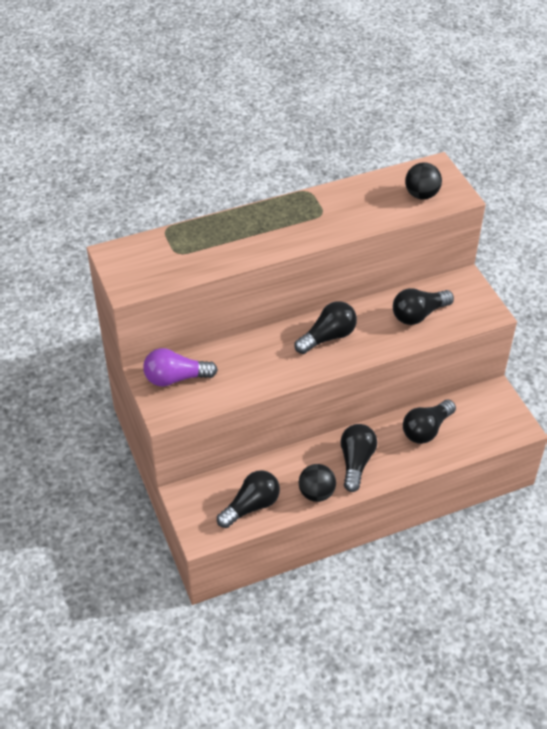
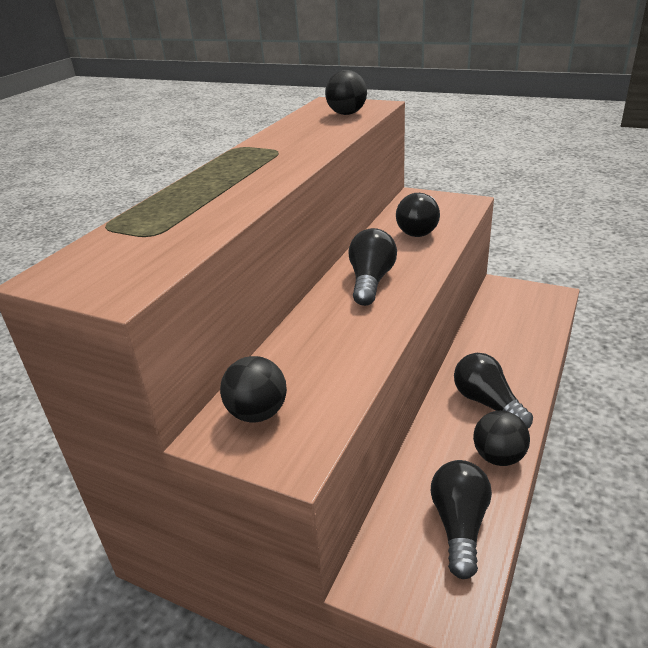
camera: 40 degrees left, 15 degrees down
(176, 378) = (257, 413): purple light bulb -> black ball
(426, 430) = (498, 339): black light bulb -> none

